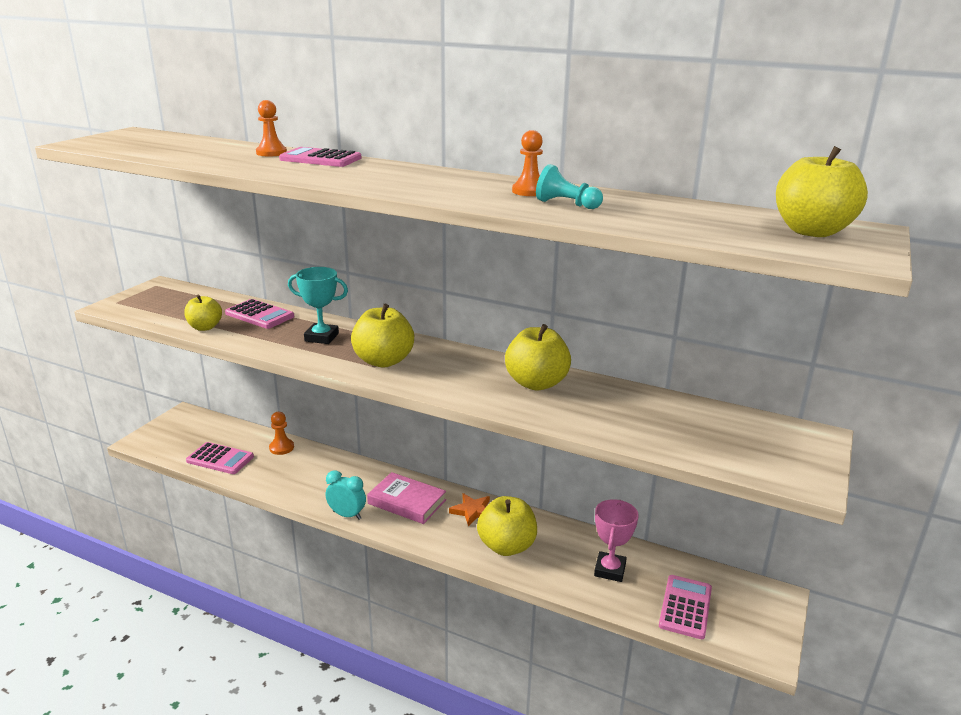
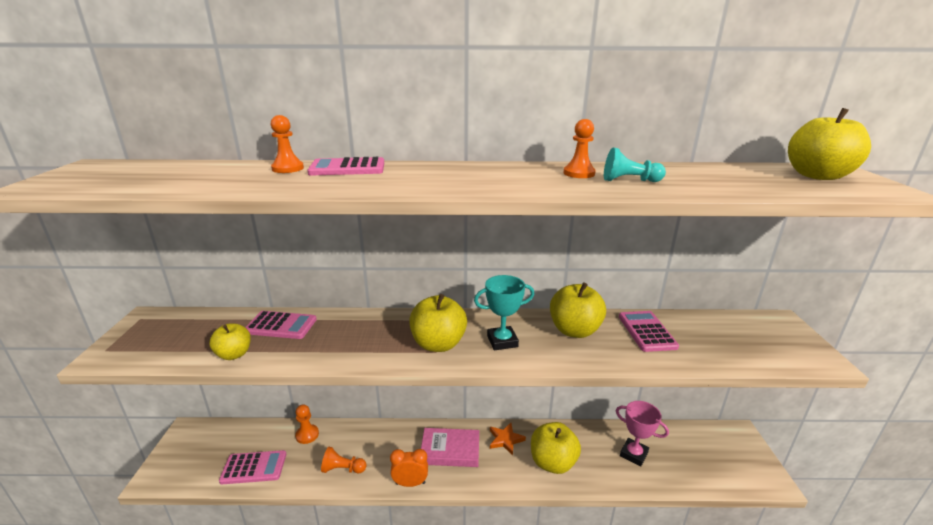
camera: 25 degrees left, 0 degrees up
(294, 484) = (343, 469): none -> orange pawn
(321, 337) = (361, 334): turquoise trophy -> turquoise trophy (502, 341)
(347, 515) = (410, 483): turquoise clock -> orange clock
(609, 570) = (633, 454): pink trophy -> pink trophy turned 45 degrees counterclockwise
(685, 607) = (701, 465): pink calculator -> pink calculator (646, 331)

